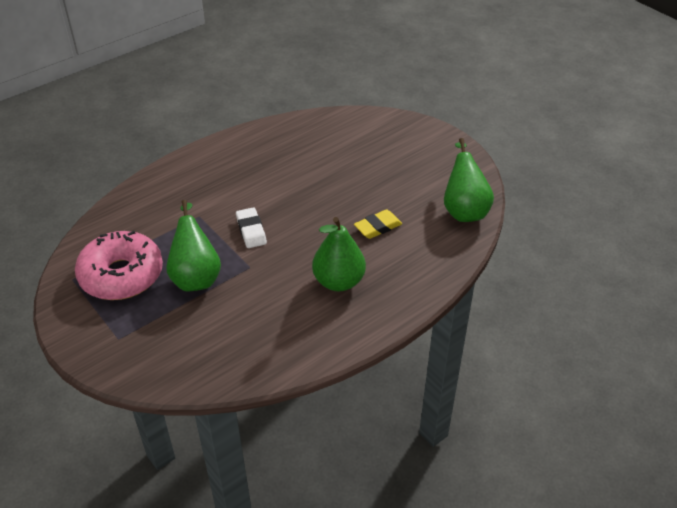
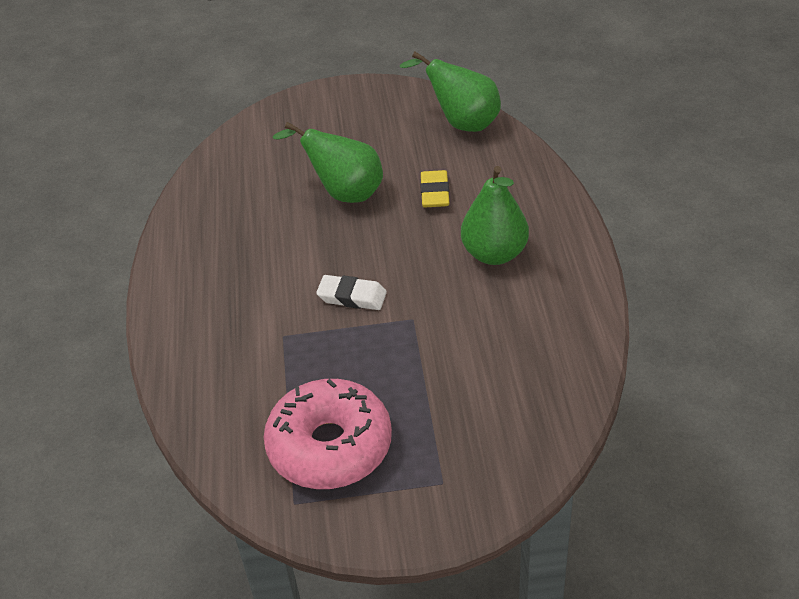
camera: 55 degrees left, 0 degrees up
(196, 276) = (390, 373): green pear -> green pear (343, 193)

